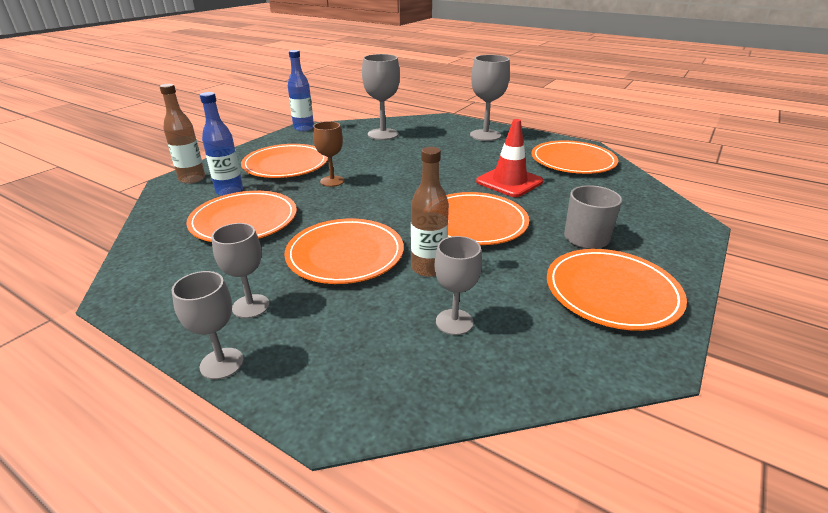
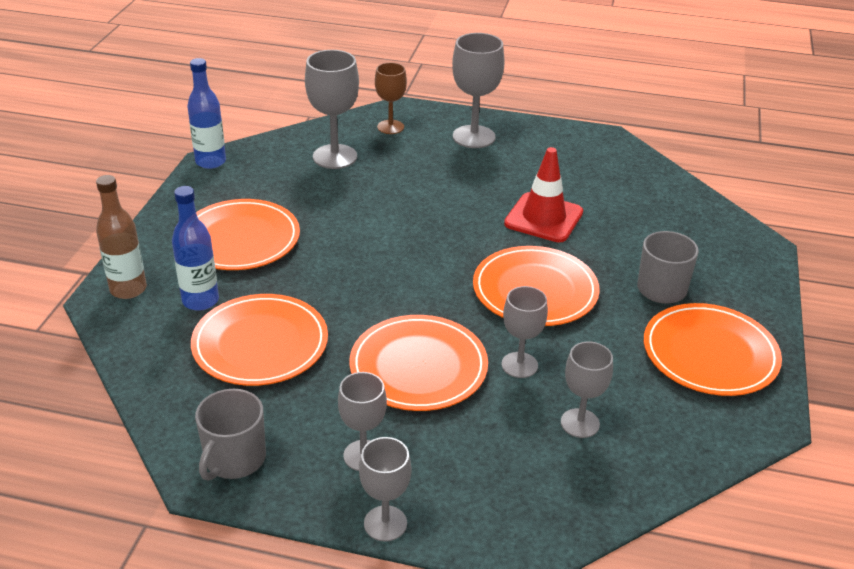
camera: 20 degrees left, 5 degrees up
(155, 287) = (234, 459): none -> grey mug
(332, 181) = (325, 257): brown goblet -> brown goblet (390, 127)
(428, 268) = (519, 365): brown bottle -> grey goblet
(573, 161) = (602, 168): orange plate -> none

